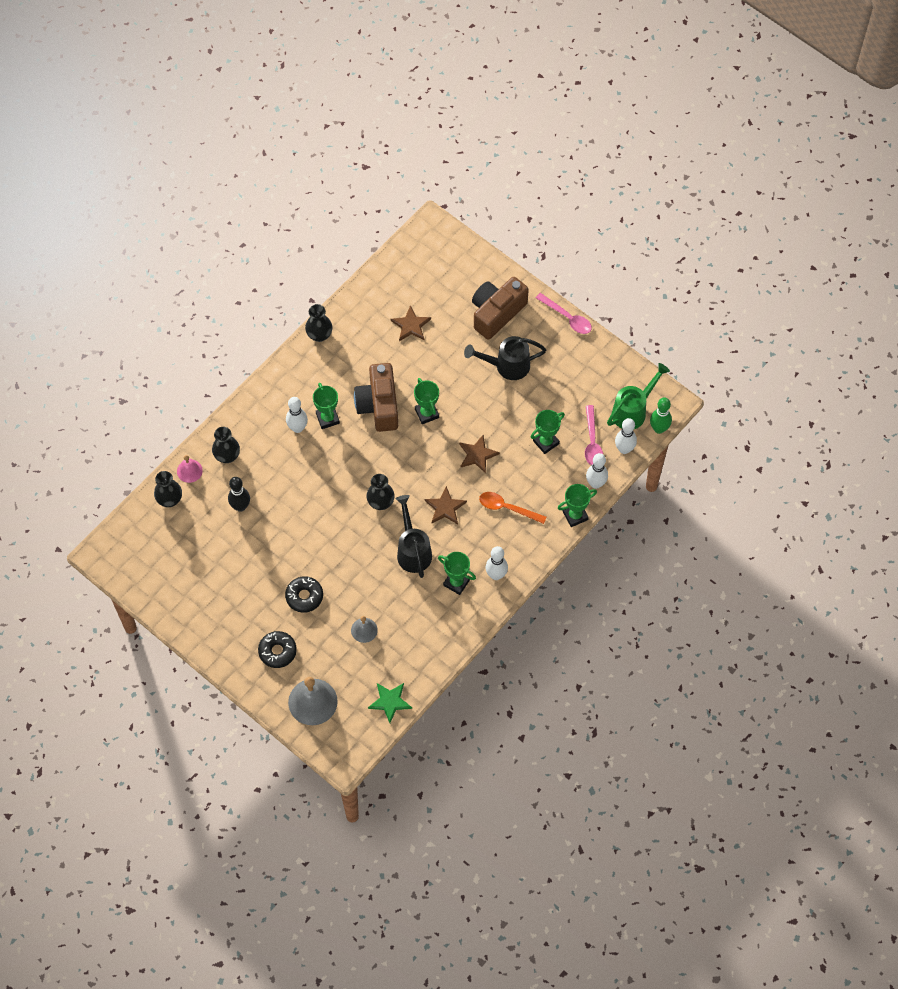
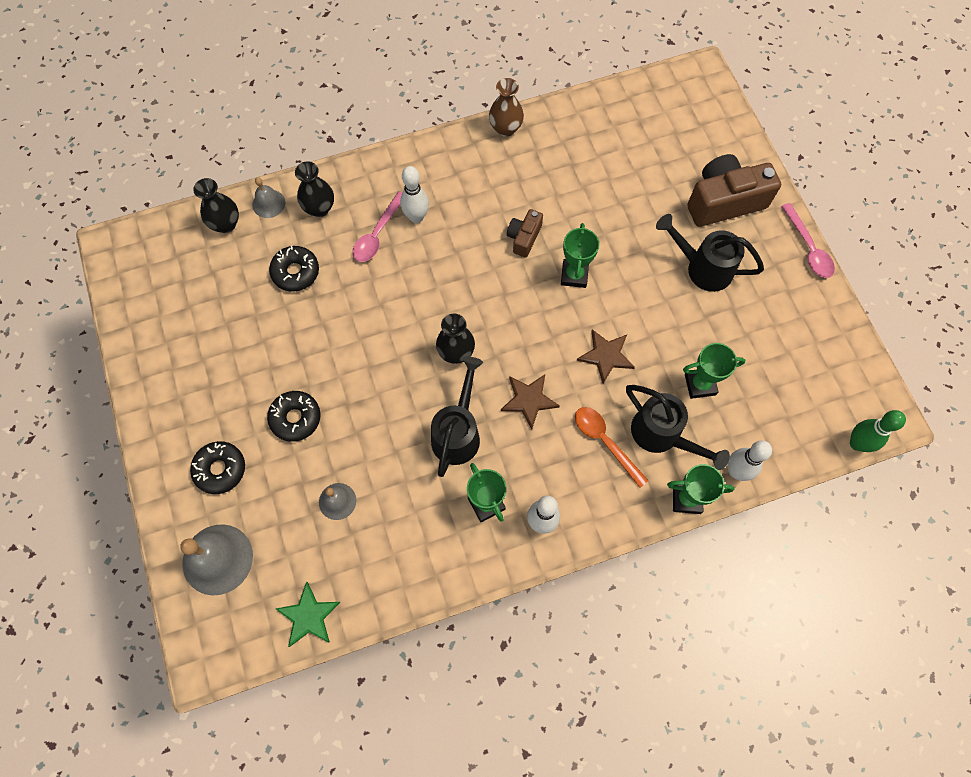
camera: 30 degrees right, 5 degrees up
(189, 471) = (268, 203): pink bell -> grey bell
(240, 506) = (295, 272): black bowling pin -> black donut
(319, 335) = (505, 128): black vase -> brown vase
(327, 418) = (456, 223): green trophy -> none
(379, 405) = (524, 238): brown camera -> brown camera, size x0.52
(411, 325) = (615, 167): brown star -> none
(539, 485) = (661, 435): none -> black watering can
(592, 441) = (760, 414): pink spoon -> pink spoon (377, 234)
(624, 449) = (797, 446): white bowling pin -> none
(632, 411) = (833, 402): green watering can -> none

